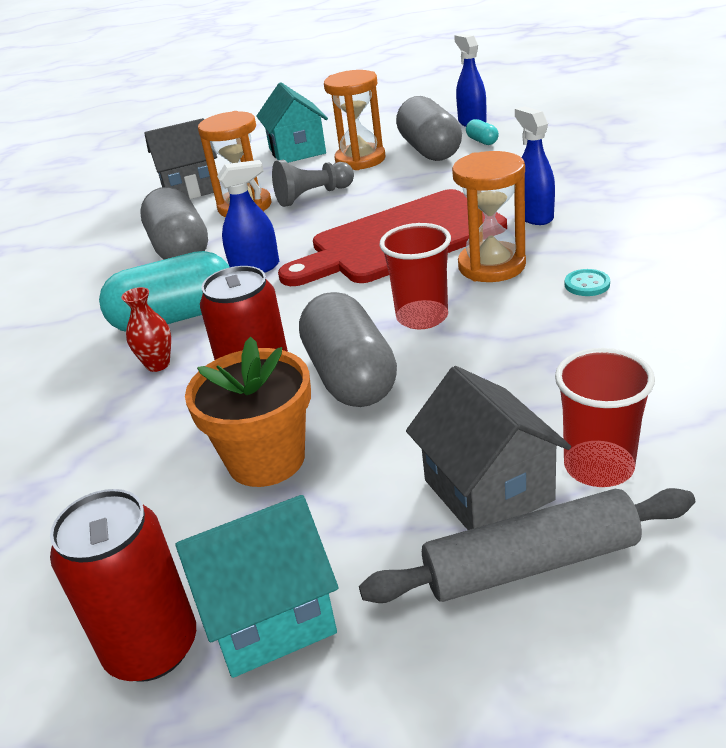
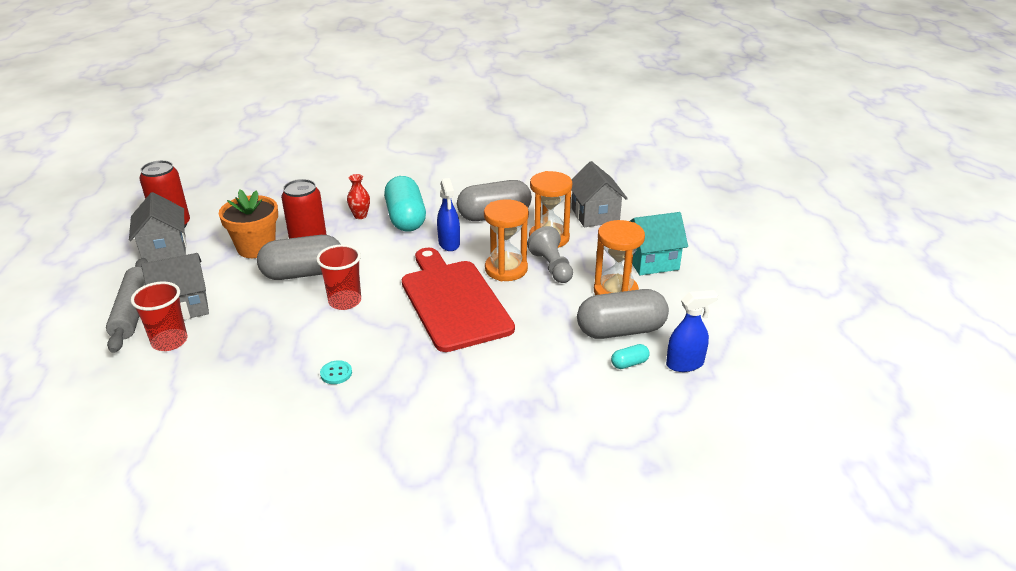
camera: 90 degrees right, 0 degrees up
(269, 616) = (164, 249): turquoise house -> grey house
(491, 266) = (389, 336): orange hourglass -> orange hourglass (506, 269)
(534, 216) = (453, 368): blue spray bottle -> none

